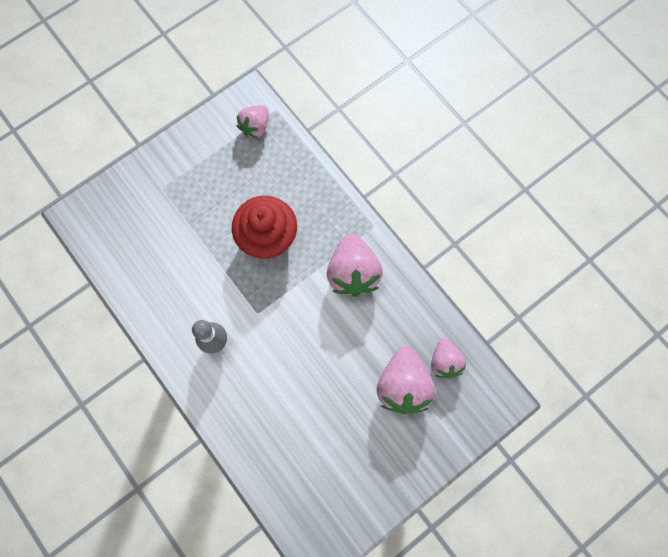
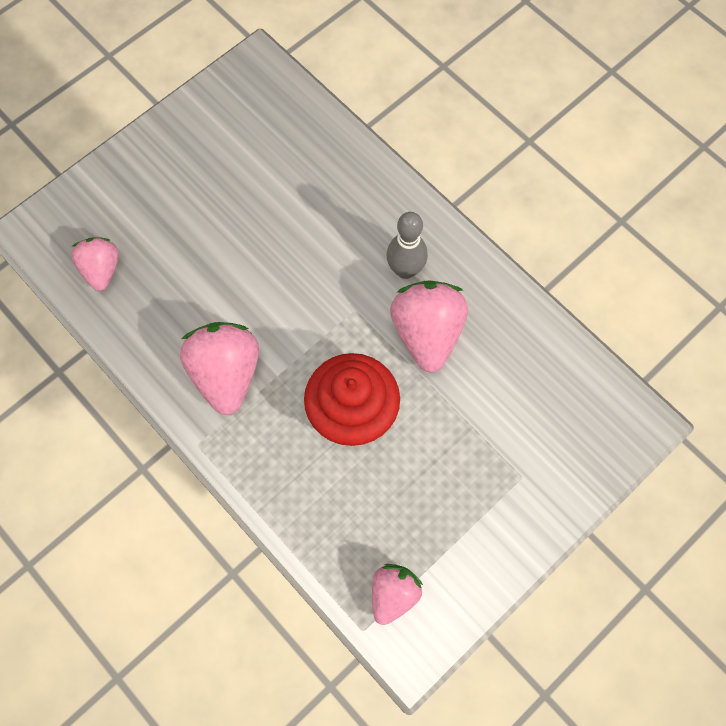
camera: 175 degrees right, 5 degrees down
(403, 385) = (157, 238): pink strawberry -> pink strawberry (427, 333)

